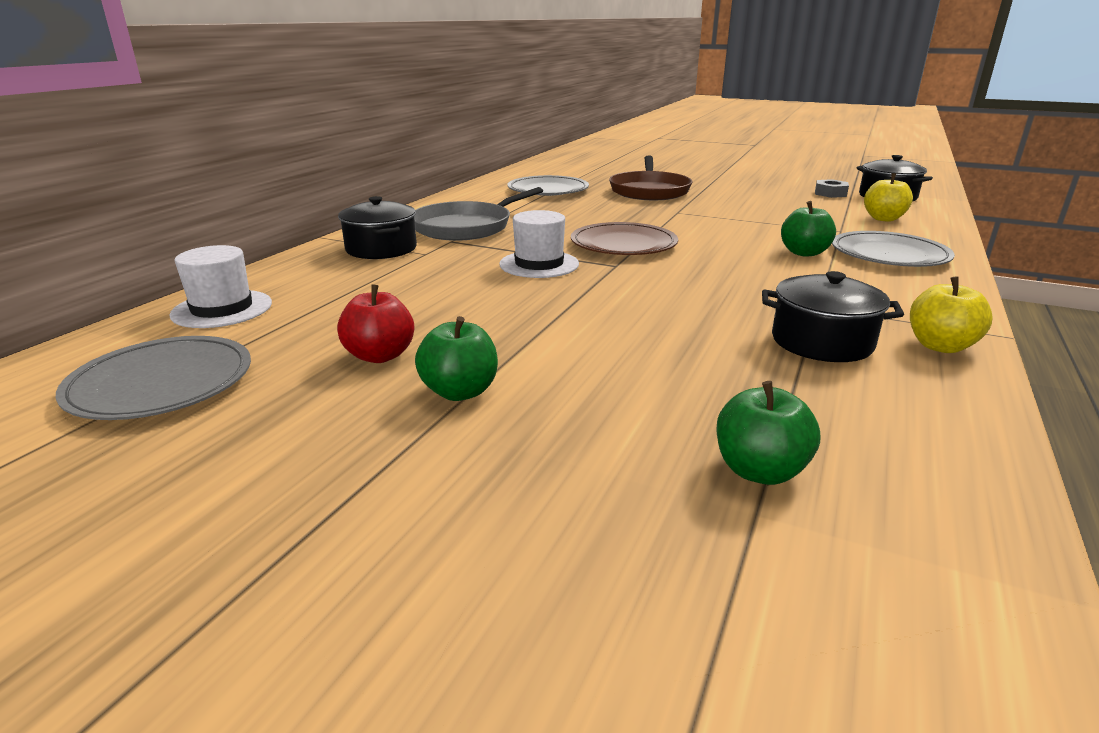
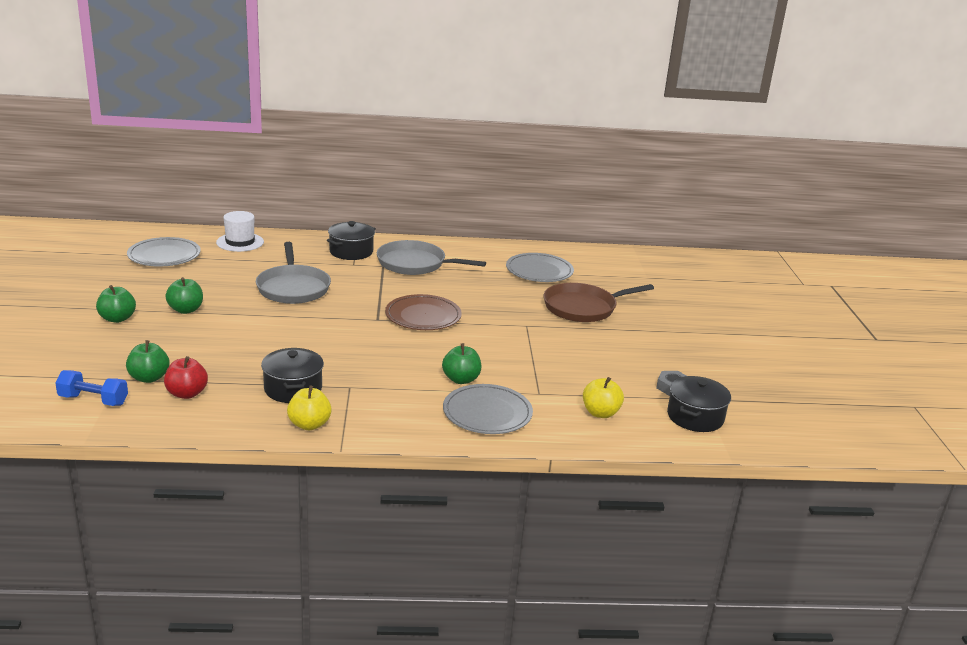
camera: 60 degrees right, 0 degrees up
(380, 356) = (211, 286): red apple -> red apple (187, 393)
(429, 480) = (117, 318): none -> green apple
(462, 296) = (293, 288): none -> grey pan
(539, 264) = (360, 297): white hat -> none
(869, 567) = (93, 400): none -> blue dumbbell

